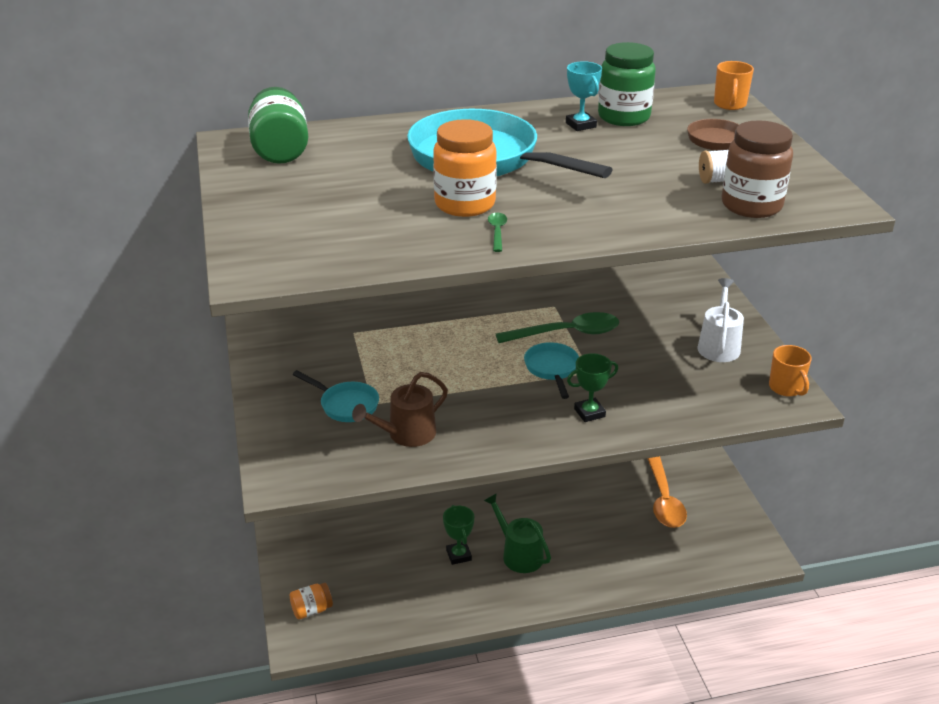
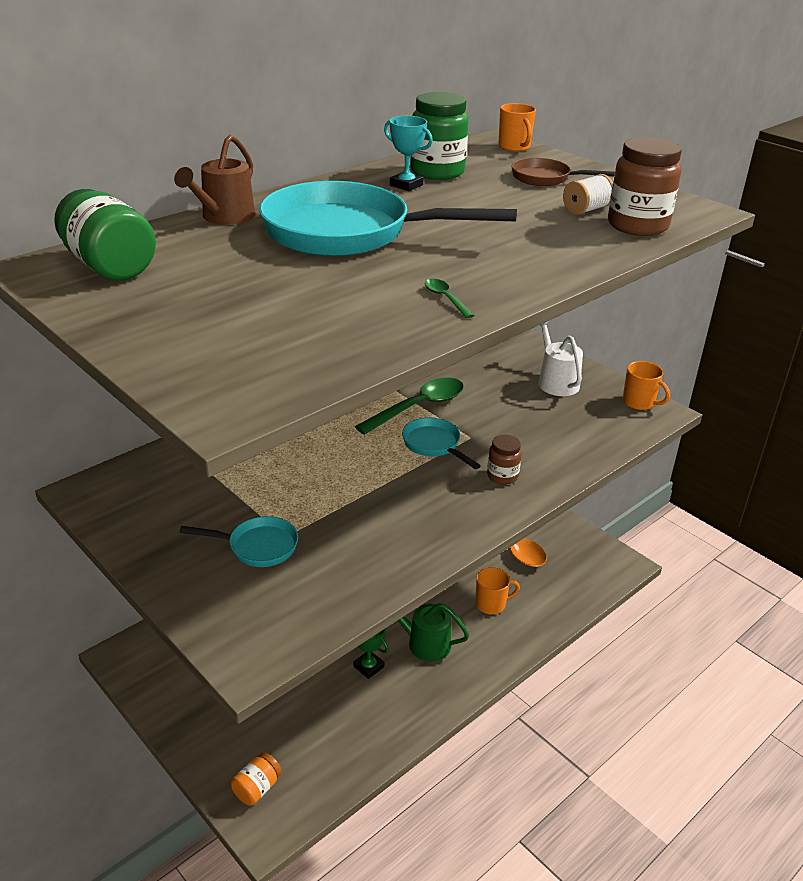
camera: 30 degrees left, 0 degrees up
(406, 434) = (347, 556): brown watering can -> brown watering can (224, 217)
(465, 204) = (381, 279): orange jar -> none
(589, 413) = (502, 476): green trophy -> brown jar
(604, 545) = (491, 604): none -> orange mug

